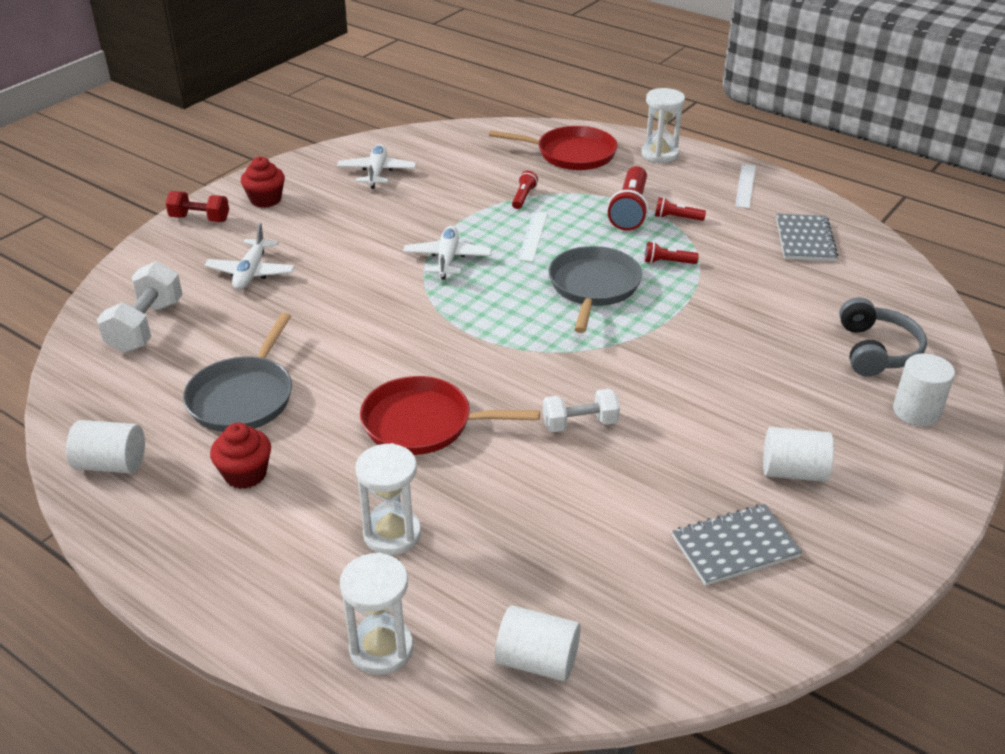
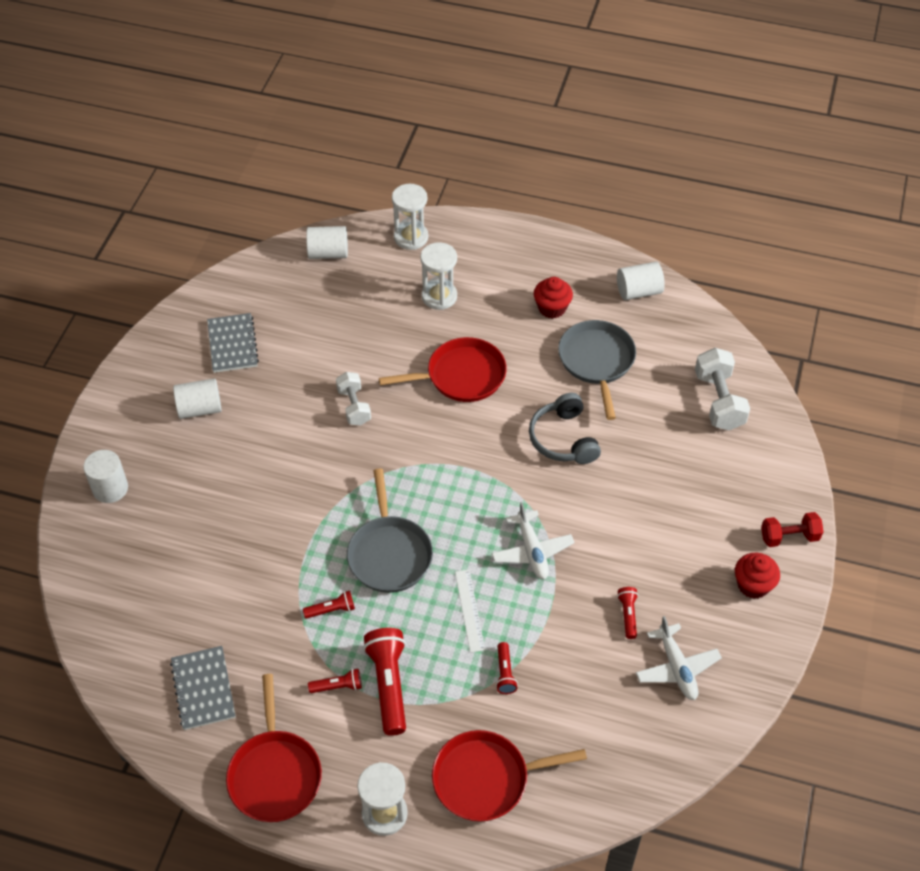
camera: 160 degrees right, 15 degrees up
(251, 272) = (687, 482): white plane -> none
(391, 205) = (628, 615): none -> red flashlight
(580, 424) = (354, 406): white dumbbell -> white dumbbell turned 75 degrees counterclockwise
(735, 547) = (232, 344): grey notebook -> grey notebook turned 60 degrees counterclockwise
(745, 186) = (275, 774): white ruler -> red pan
(876, 350) = (138, 546): grey headphones -> grey headphones (563, 439)

